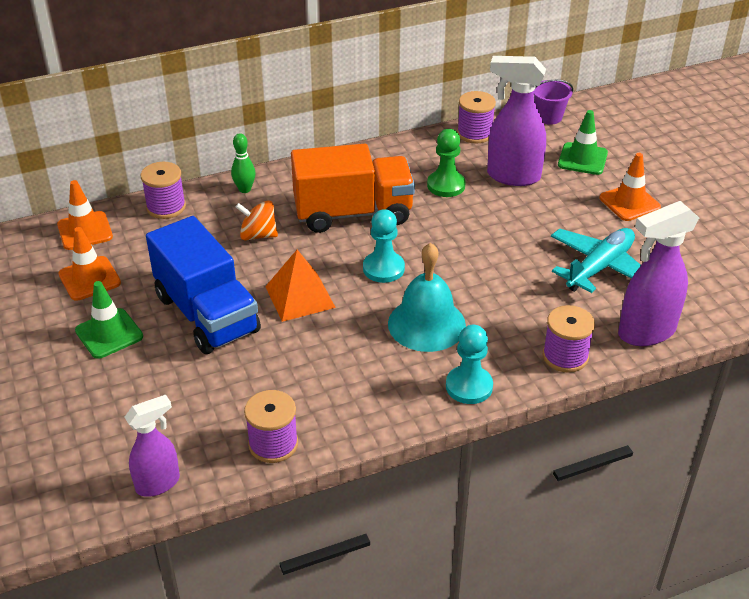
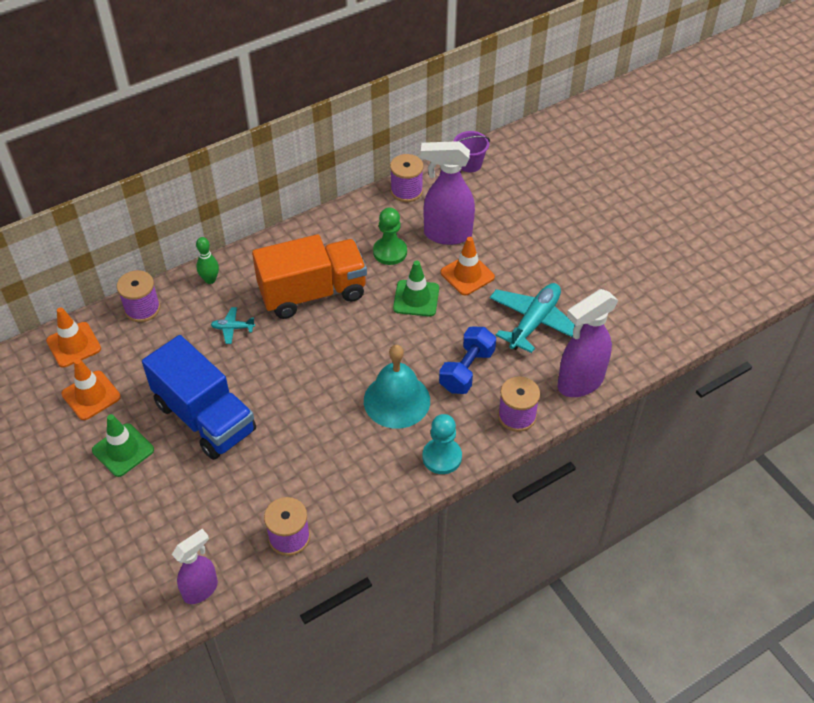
camera: 10 degrees left, 10 degrees up
(258, 235) = (233, 328): orange spinning top -> turquoise plane
(299, 297) = (282, 388): orange pyramid -> none
(383, 268) = (350, 348): turquoise pawn -> none
(513, 304) = (467, 370): none -> blue dumbbell
(582, 159) = (505, 208): green traffic cone -> green traffic cone (416, 298)
(629, 203) = (551, 250): orange traffic cone -> orange traffic cone (467, 275)

